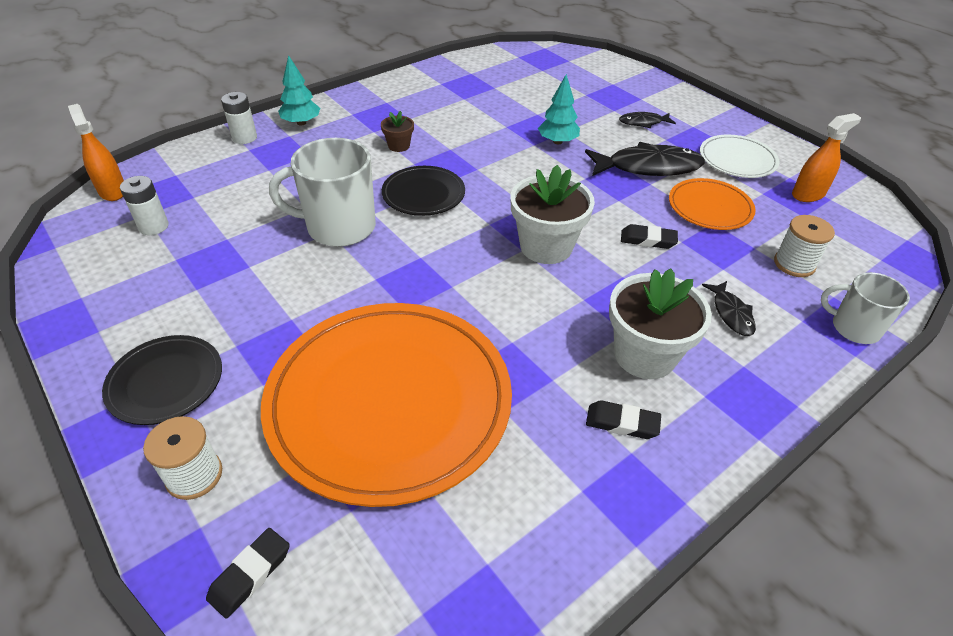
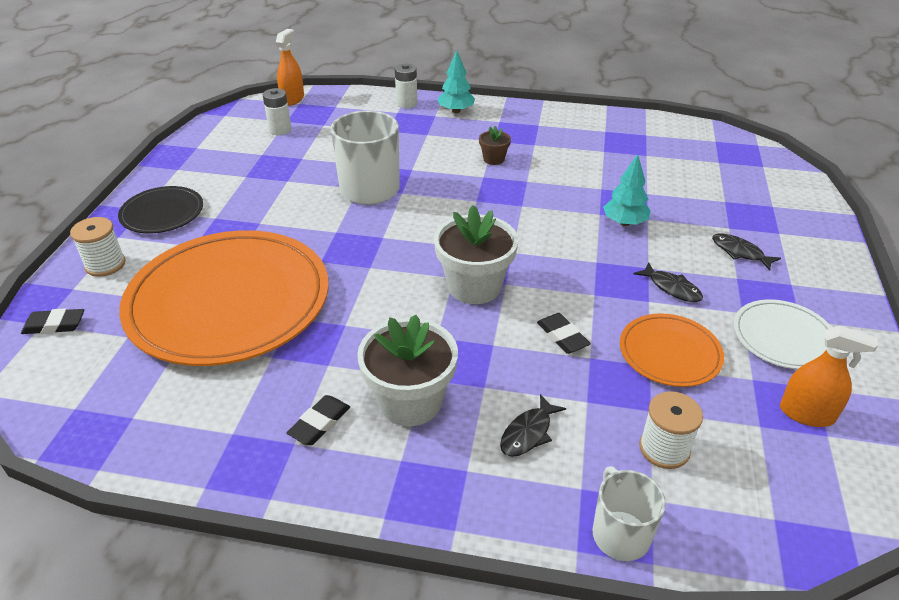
camera: 50 degrees right, 5 degrees down
(423, 194) = (454, 200): black plate -> none
(622, 423) = (320, 423): black eraser -> black eraser turned 60 degrees clockwise
(648, 167) = (671, 288): black fish -> black fish, size x0.52

